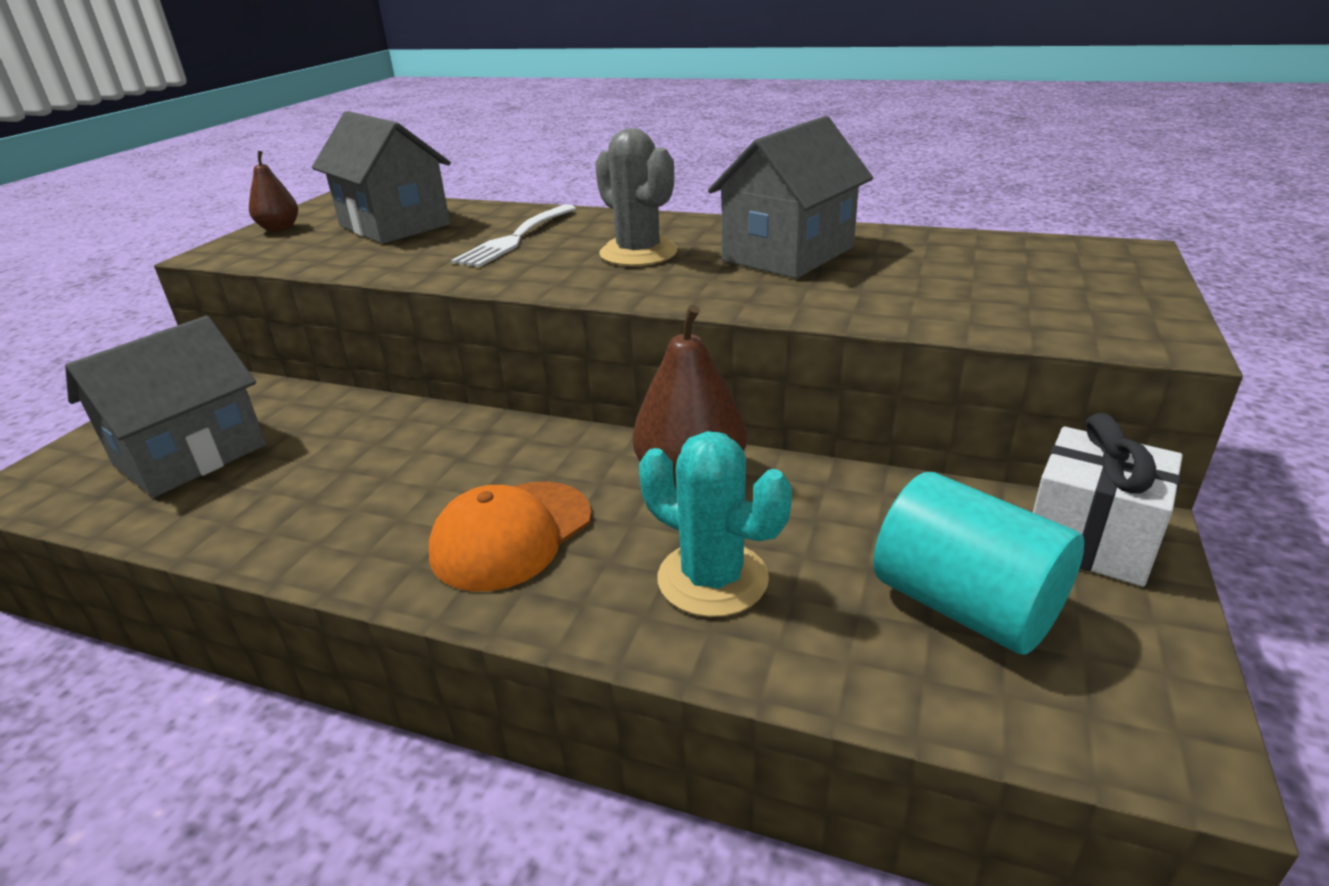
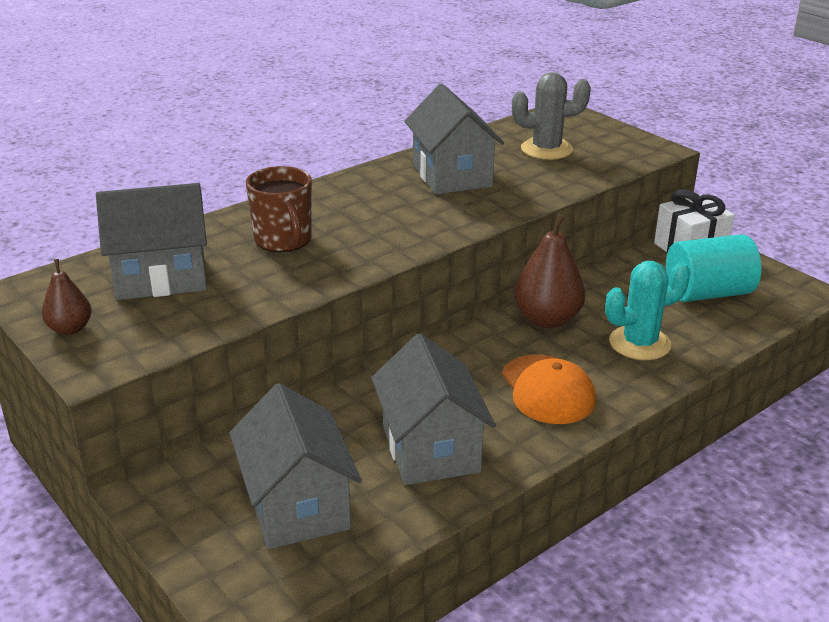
camera: 60 degrees left, 0 degrees up
(325, 494) = (430, 449): none -> grey house
(515, 238) = (283, 240): white fork -> brown mug
(638, 253) = (383, 212): grey cactus -> grey cactus (546, 149)

